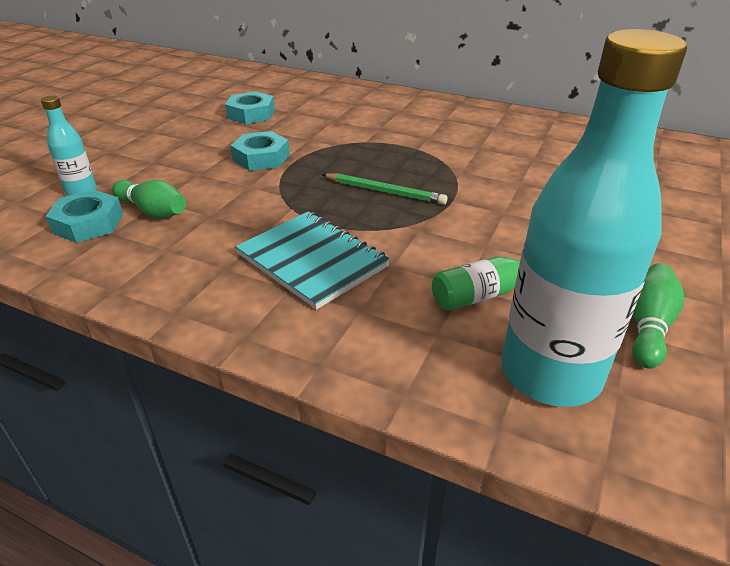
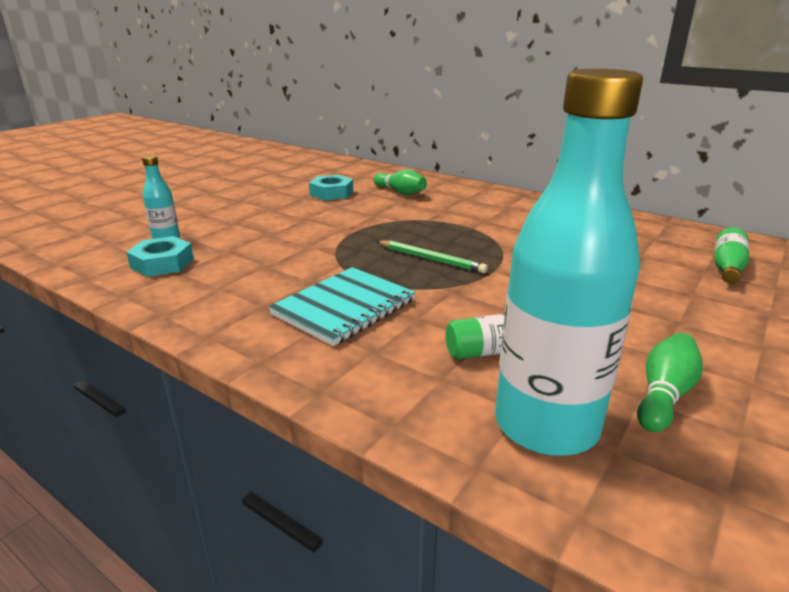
camera: 10 degrees right, 10 degrees down
(153, 211) = (219, 259): green bowling pin -> green bowling pin (400, 192)
(261, 158) = (328, 226): turquoise nut -> none
(312, 260) = (344, 307): turquoise notebook -> turquoise notebook turned 75 degrees clockwise
(673, 176) = (727, 268): none -> green bottle

